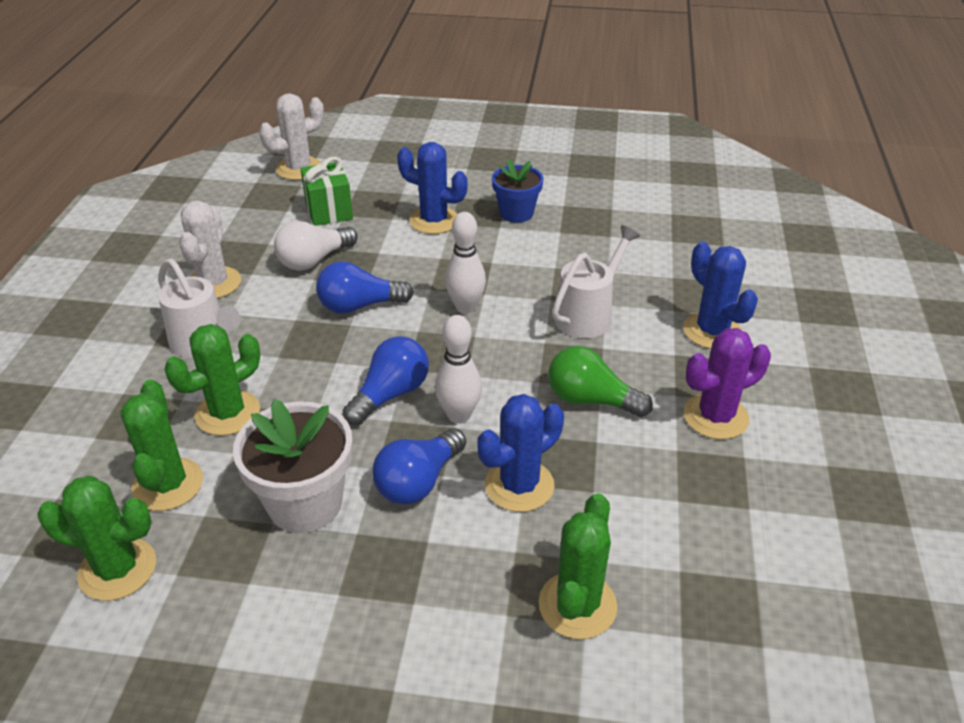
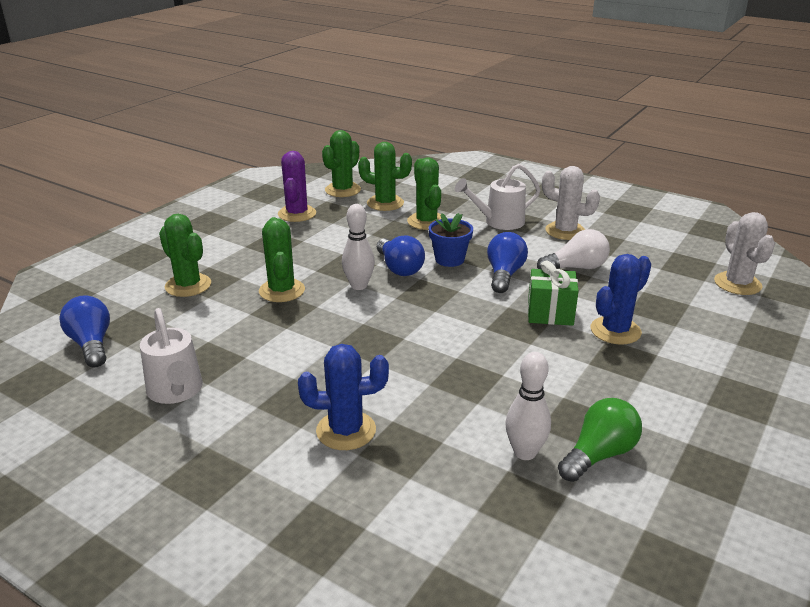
camera: 115 degrees right, 10 degrees down
(305, 503) = (337, 231): white flower pot -> none
(313, 260) = (576, 268): white light bulb -> white light bulb turned 90 degrees clockwise
(329, 211) = (652, 285): green gift -> green gift (550, 314)
(418, 482) = (318, 262): blue light bulb -> blue light bulb (91, 344)
(465, 307) = (473, 315): white bowling pin -> white bowling pin (525, 452)
(516, 213) = (611, 380): blue flower pot -> blue flower pot (449, 259)
(519, 485) = (282, 291): blue cactus -> green cactus
(588, 314) = (421, 370): white watering can -> white watering can (176, 392)
(590, 400) = (325, 338): green light bulb -> green light bulb (599, 454)
(715, 417) = (254, 387): purple cactus -> purple cactus (297, 214)

